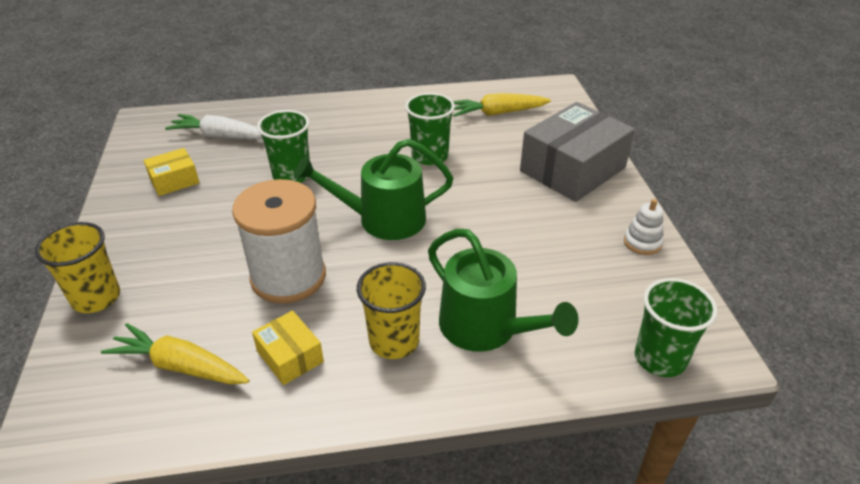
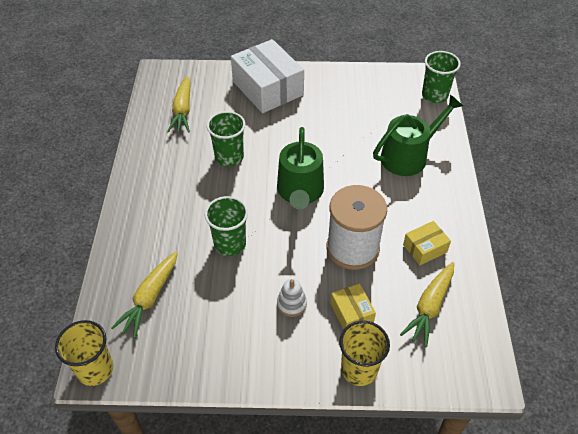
camera: 80 degrees left, 10 degrees up
(174, 180) = (214, 330): yellow box -> yellow box (351, 313)
(220, 136) = (150, 298): white carrot -> yellow carrot
(394, 341) = (416, 197): yellow cup -> yellow cup (95, 369)
(572, 169) = (268, 88): grey box -> white box
(642, 242) = (347, 77): white stacking toy -> white stacking toy (291, 304)

